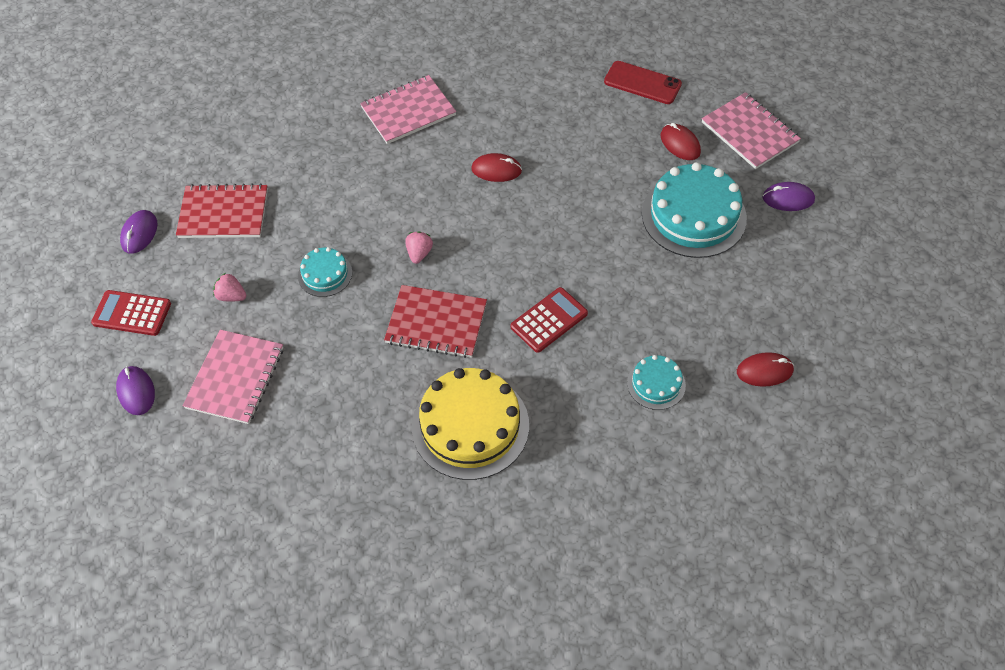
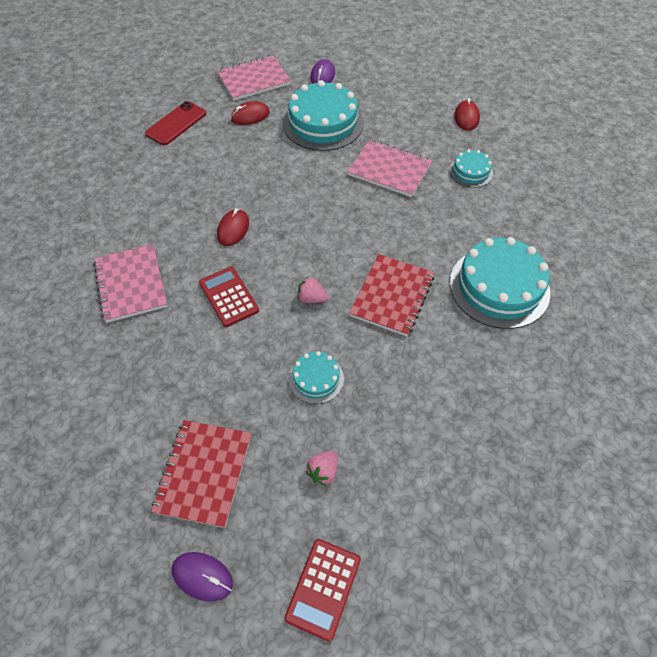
camera: 80 degrees left, 0 degrees up
(136, 392) = (434, 585): purple mouse -> none
(235, 378) = (429, 474): pink notebook -> pink notebook (389, 170)
(470, 426) = (499, 287): yellow cake -> turquoise cake
(549, 320) = (403, 221): red calculator -> red calculator (228, 297)

